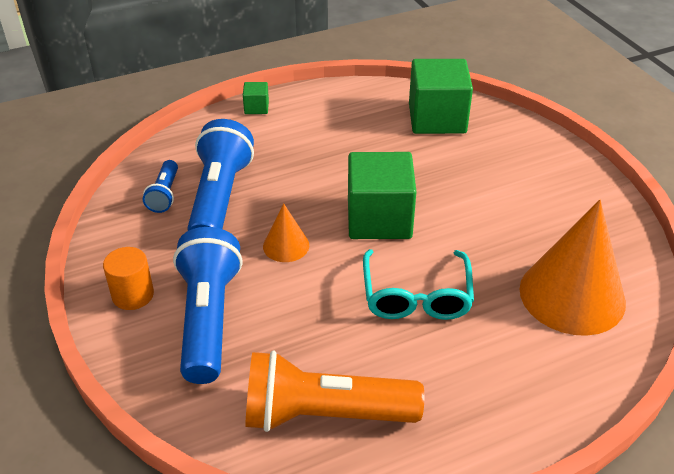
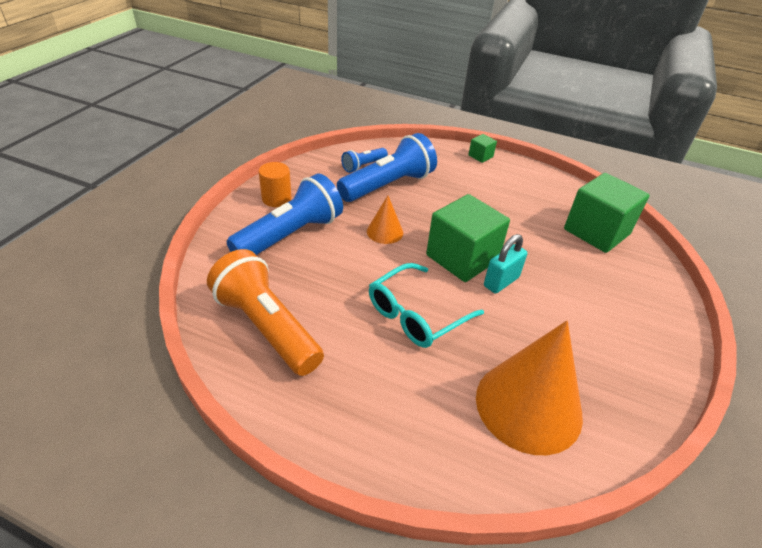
camera: 45 degrees right, 0 degrees up
(433, 216) = (501, 282): none -> turquoise padlock

